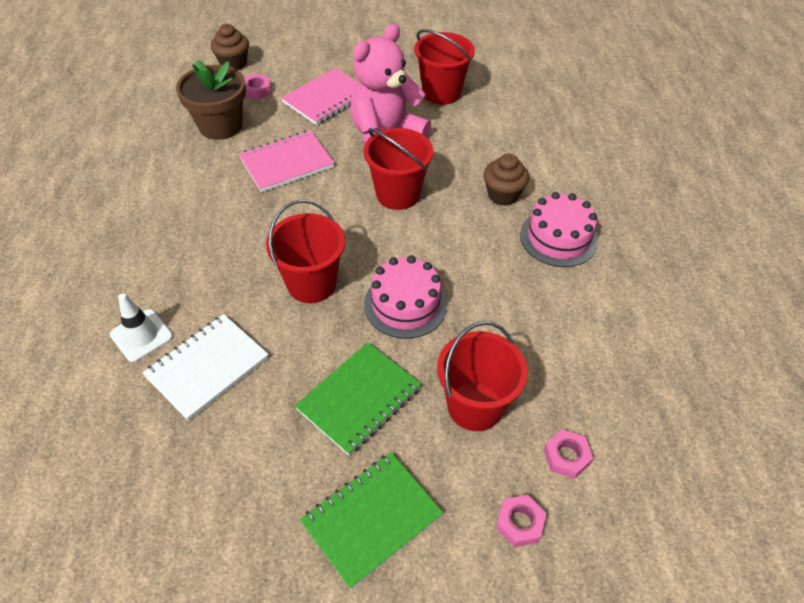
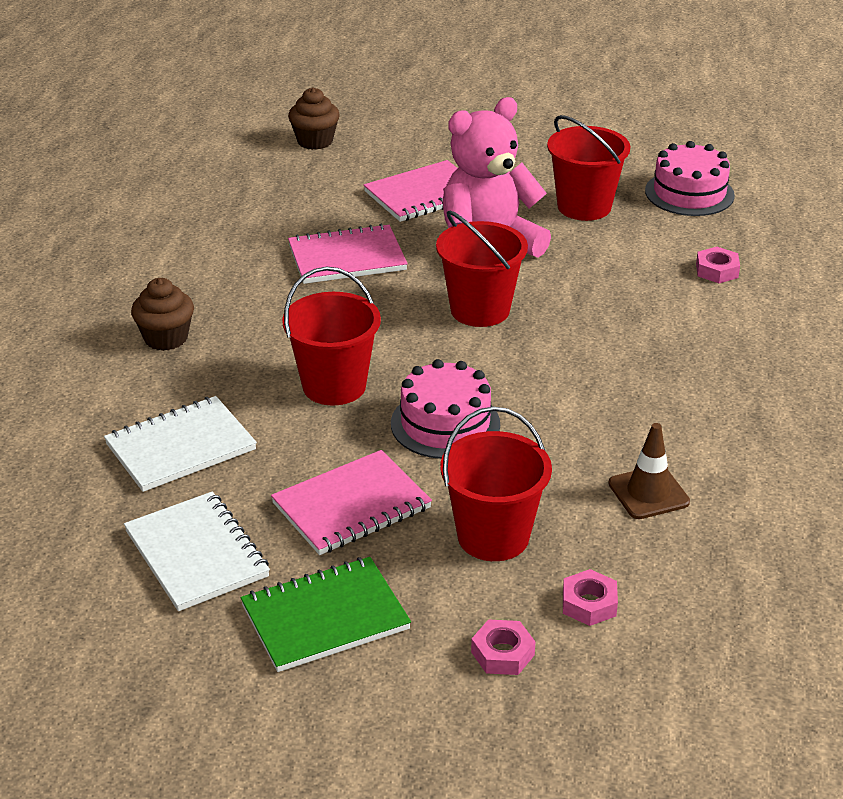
camera: 15 degrees right, 15 degrees down
(141, 335) = (113, 405): white traffic cone -> none
(220, 126) = (275, 207): brown flower pot -> none
(249, 476) = (196, 554): none -> white notebook
(257, 90) = (335, 174): pink nut -> pink nut (717, 270)
(359, 399) = (351, 506): green notebook -> pink notebook
(503, 195) = (622, 330): brown cupcake -> brown cupcake (166, 338)
(558, 238) = (678, 386): pink cake -> pink cake (689, 193)
(572, 340) = (648, 493): none -> brown traffic cone

